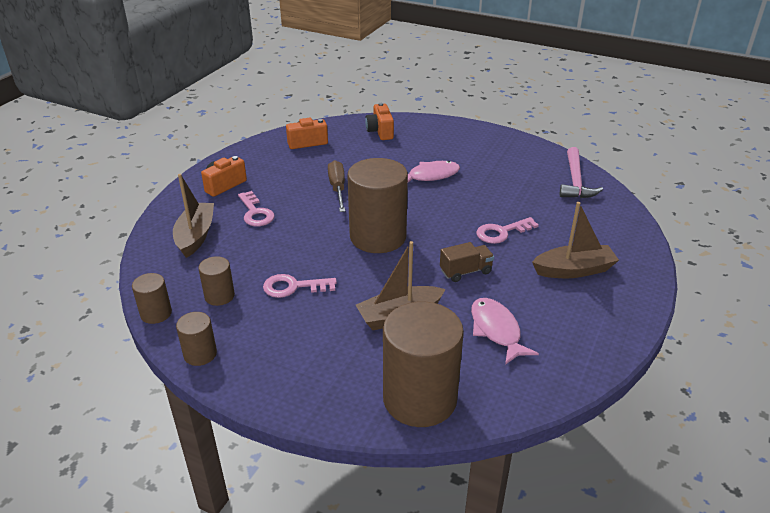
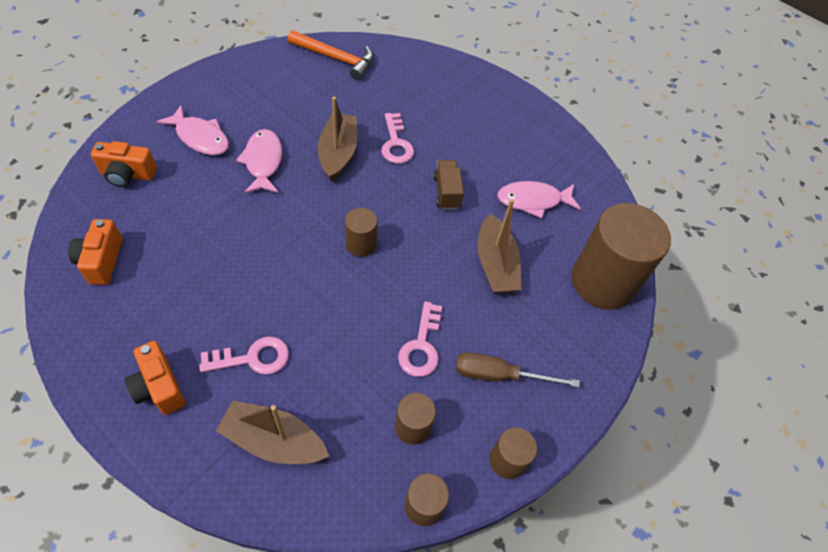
camera: 80 degrees left, 20 degrees up
(337, 188) = (241, 255): brown screwdriver -> brown screwdriver (499, 375)
(378, 237) = (361, 244): brown cylinder -> brown cylinder, size x0.47
(433, 147) = (200, 137): none -> pink fish
(574, 270) = (470, 119): brown boat -> brown boat (338, 153)
(575, 181) = (336, 58): pink hammer -> orange hammer

